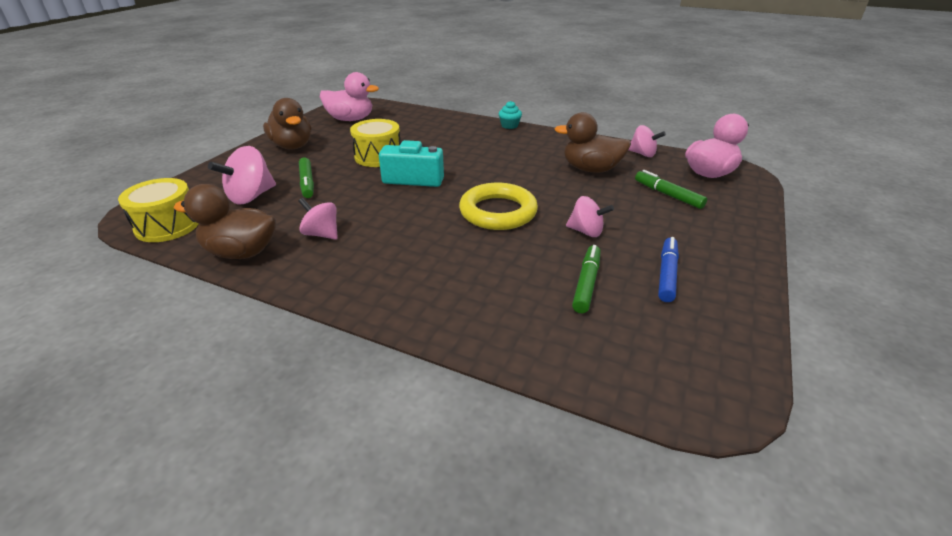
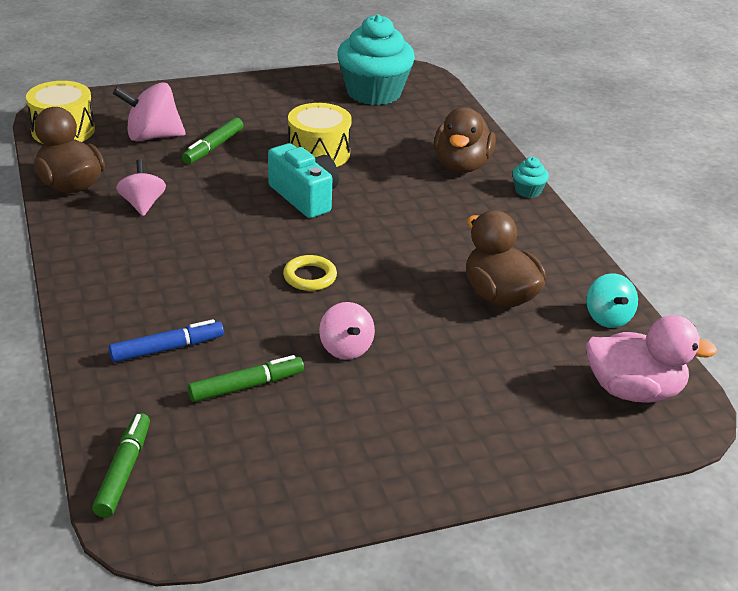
camera: 45 degrees right, 0 degrees up
(292, 146) = (267, 99): brown duck -> brown duck (461, 166)
(350, 119) = (374, 92): pink duck -> turquoise cupcake
(498, 212) = (310, 277): yellow ring -> yellow ring, size x0.53
(642, 154) = (608, 318): pink spinning top -> turquoise spinning top
(667, 274) = (328, 433): blue marker -> blue marker (167, 348)
(668, 195) = (517, 376): green marker -> green marker (124, 471)

